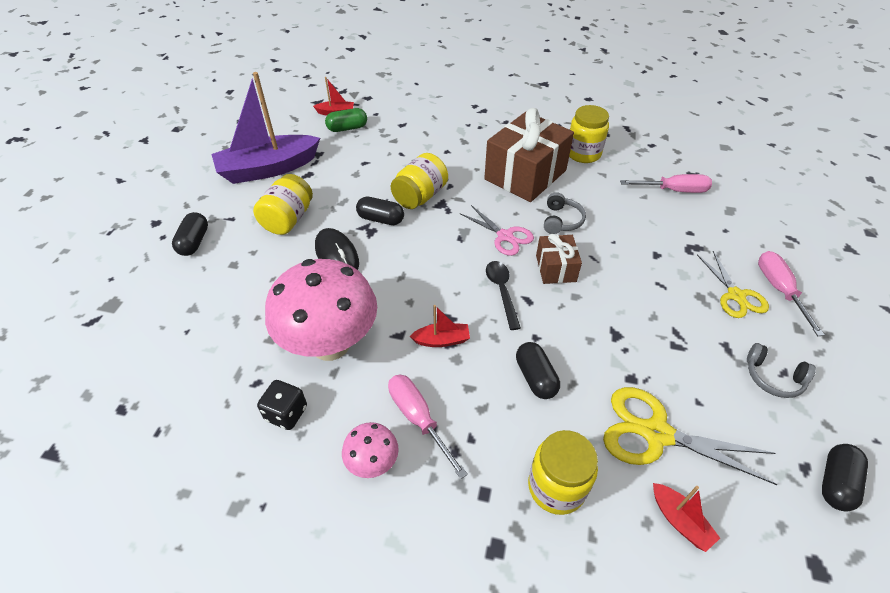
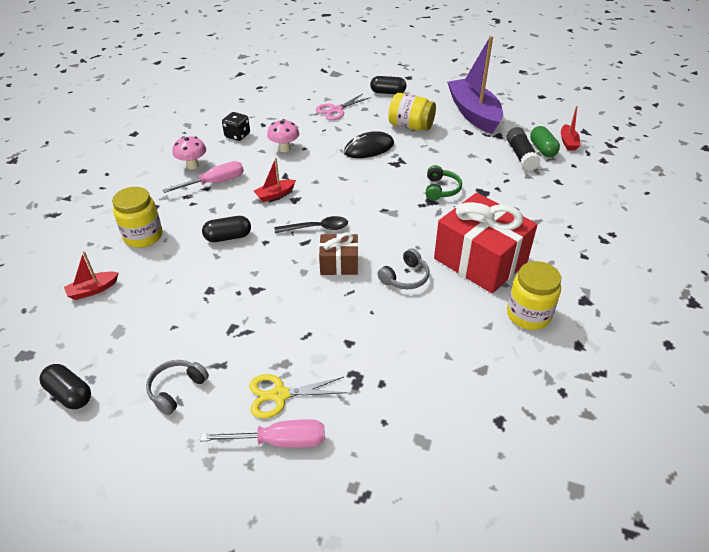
camera: 95 degrees right, 5 degrees down
(330, 344) = (284, 148): pink mushroom -> pink mushroom, size x0.45
(358, 142) = (521, 156): none -> black glue stick
(381, 219) = (410, 168): black capsule -> none
(420, 196) = (441, 189): yellow jar -> green headphones
(442, 340) = (275, 195): red boat -> red boat turned 60 degrees clockwise
(505, 236) = (384, 236): pink scissors -> pink scissors (336, 110)
(525, 175) = (480, 260): brown gift -> red gift
(561, 220) = (405, 277): grey headphones -> grey headphones turned 60 degrees counterclockwise
(656, 433) = (158, 293): yellow scissors -> none
(673, 190) = (460, 389): pink screwdriver -> none

